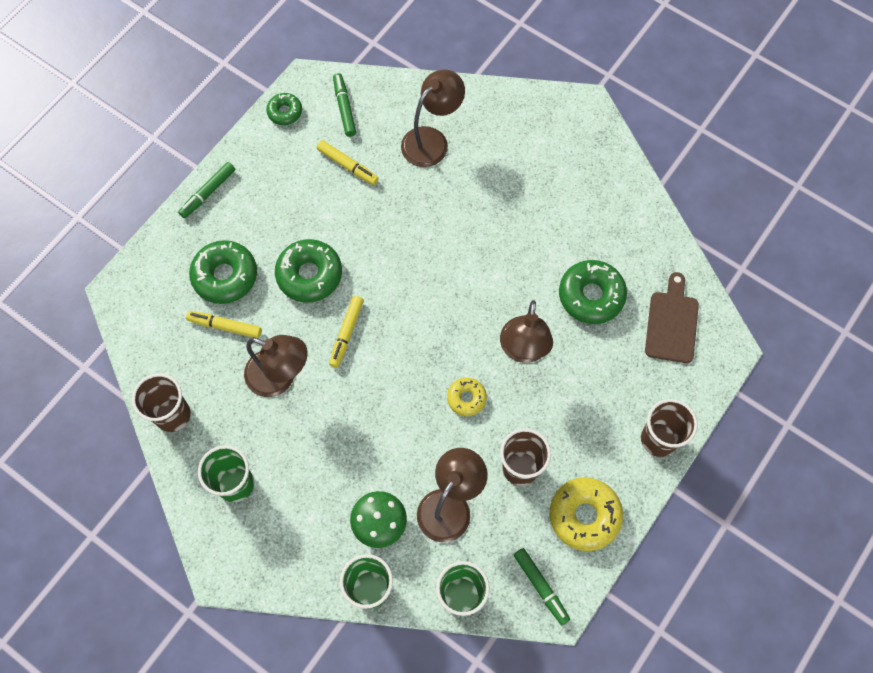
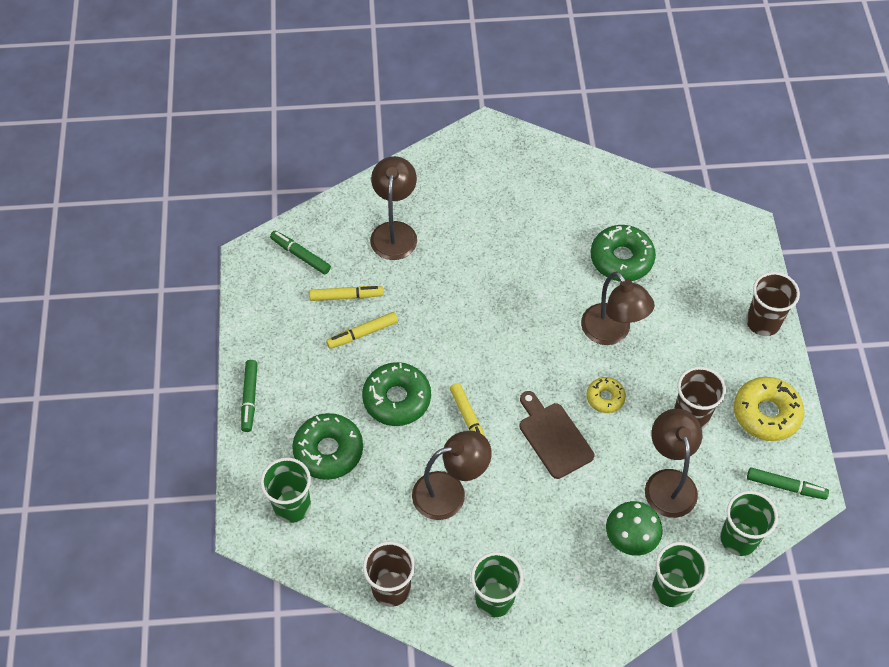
camera: 40 degrees left, 10 degrees down
(163, 297) = (292, 506): none -> green cup
(225, 326) = (367, 489): yellow marker -> yellow marker (362, 333)
(285, 112) = (254, 292): green donut -> none
(671, 323) = (694, 237): brown cutting board -> brown cutting board (553, 437)

